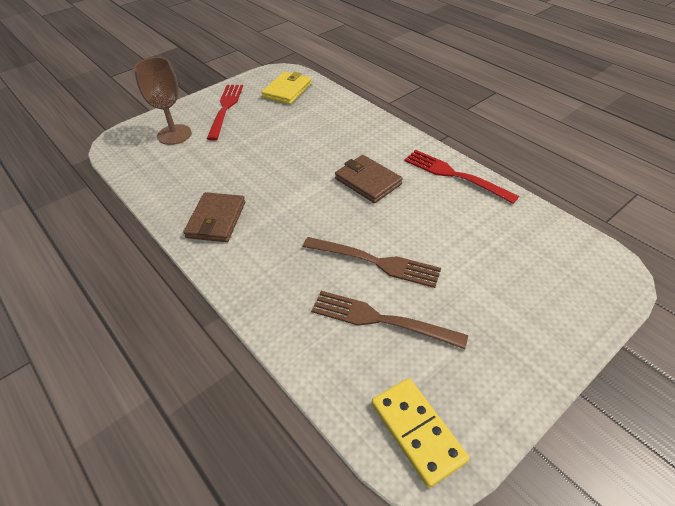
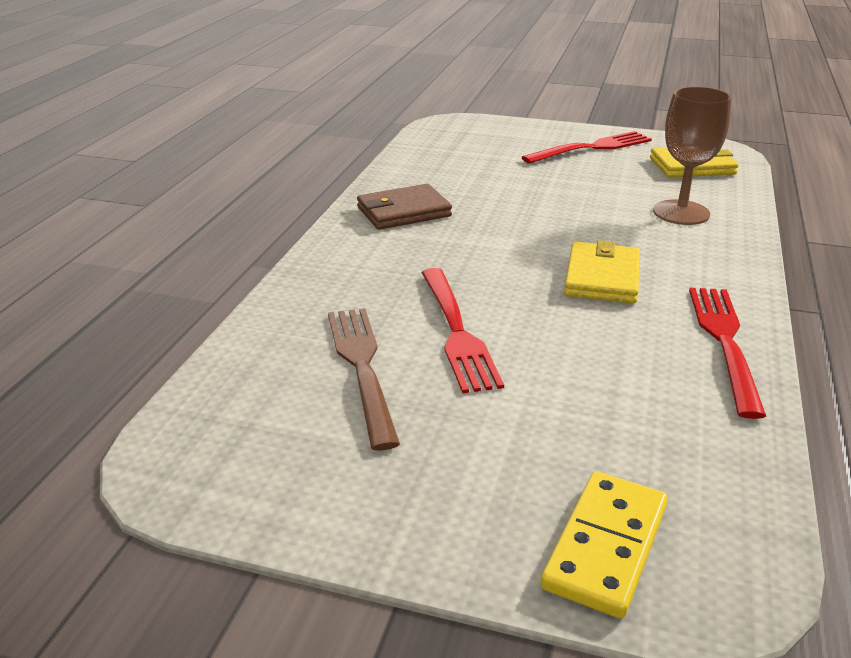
camera: 55 degrees right, 15 degrees down
(174, 134) = (503, 142): brown goblet -> brown goblet (681, 213)
(368, 181) = (602, 278): brown wallet -> yellow wallet
(375, 262) = (457, 331): brown fork -> red fork
(417, 432) = (209, 449): yellow domino -> yellow domino (605, 546)

